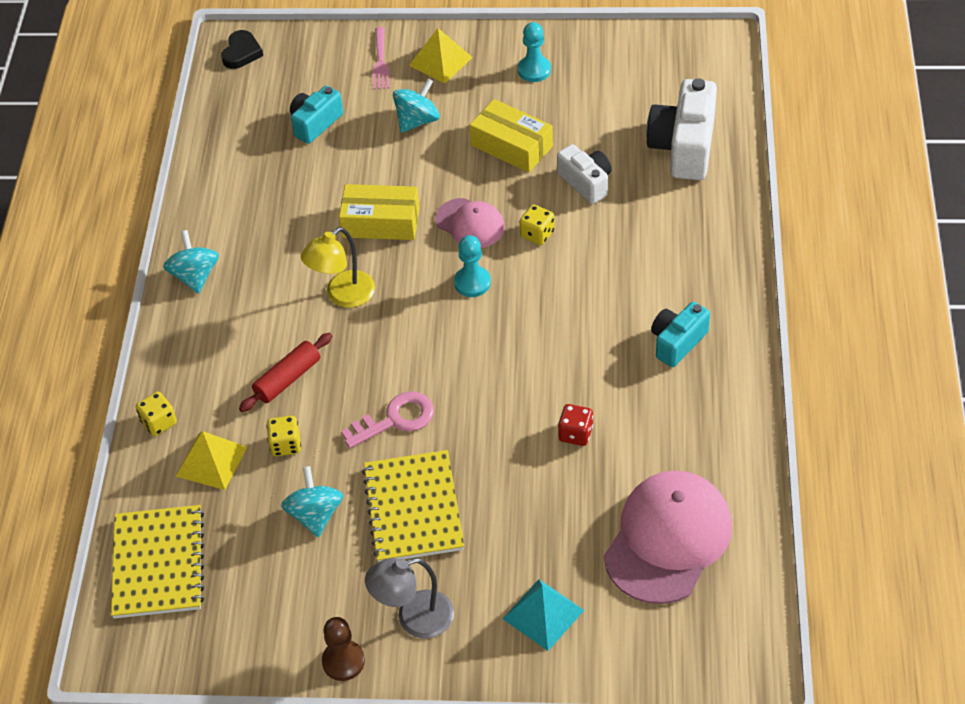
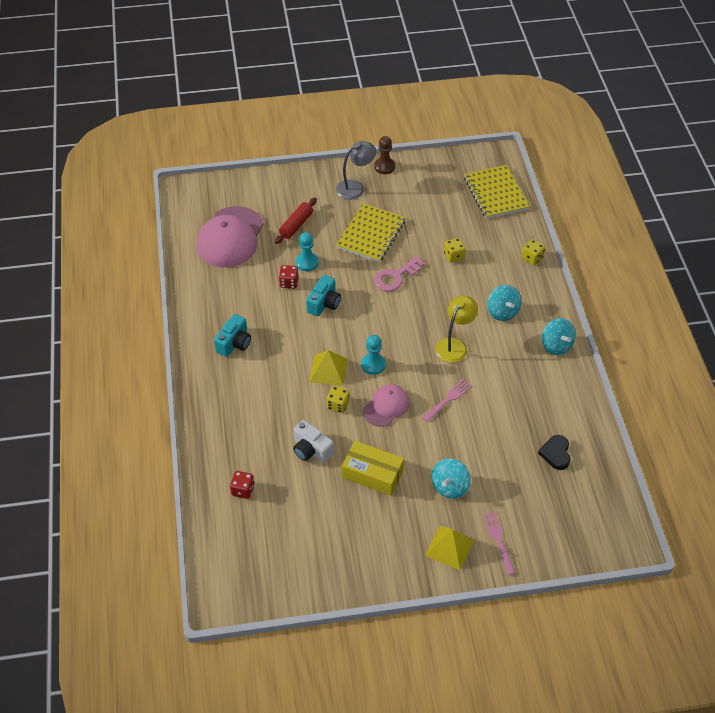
camera: 165 degrees right, 0 degrees up
(211, 461) = (492, 242): yellow pyramid -> yellow pyramid (328, 370)
(241, 53) = (615, 534): black heart -> black heart (556, 454)
(287, 379) = (468, 291): red rolling pin -> red rolling pin (296, 225)
(315, 123) = (527, 474): turquoise camera -> turquoise camera (324, 303)
(315, 515) = (423, 224): turquoise spinning top -> turquoise spinning top (502, 312)
(381, 222) = (448, 399): yellow box -> pink fork
(413, 508) = (371, 234): yellow notebook -> yellow notebook turned 45 degrees clockwise
(470, 223) = (386, 406): pink cap -> pink cap turned 105 degrees clockwise
(534, 70) = (371, 548): turquoise pawn -> turquoise pawn (307, 262)
(543, 614) = (290, 197): turquoise pyramid -> none
(683, 147) = (243, 490): white camera -> red dice

